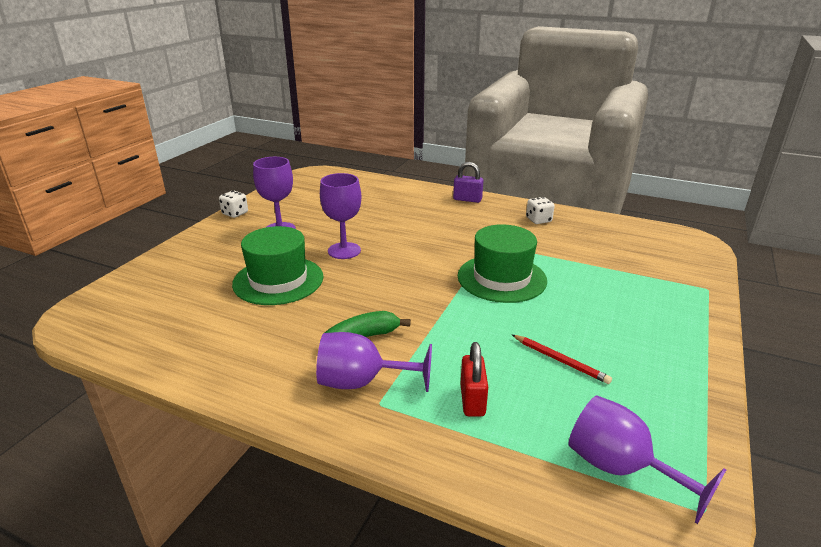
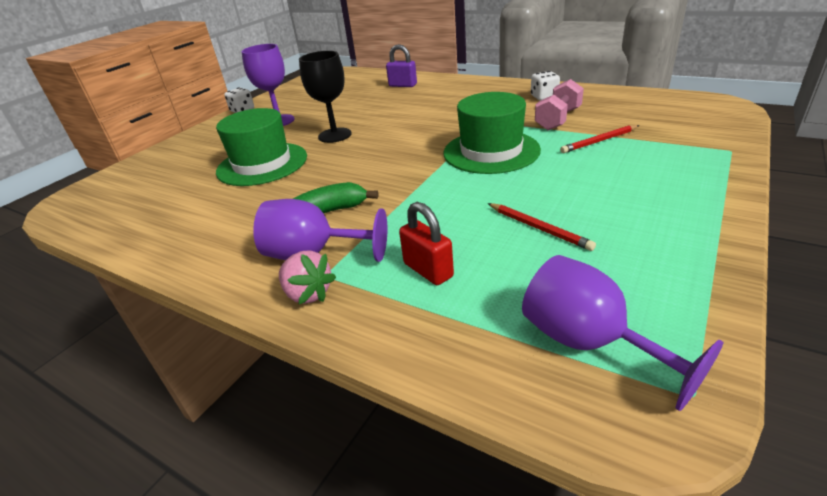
camera: 10 degrees right, 5 degrees up
(344, 251) = (335, 135): purple goblet -> black goblet
(368, 422) = (308, 294): none -> pink strawberry
(467, 199) = (472, 84): purple padlock -> purple padlock (403, 85)
(472, 400) = (428, 270): red padlock -> red padlock turned 45 degrees counterclockwise
(556, 247) = (558, 119): none -> pink dumbbell
(596, 273) = (599, 141): none -> red pencil

